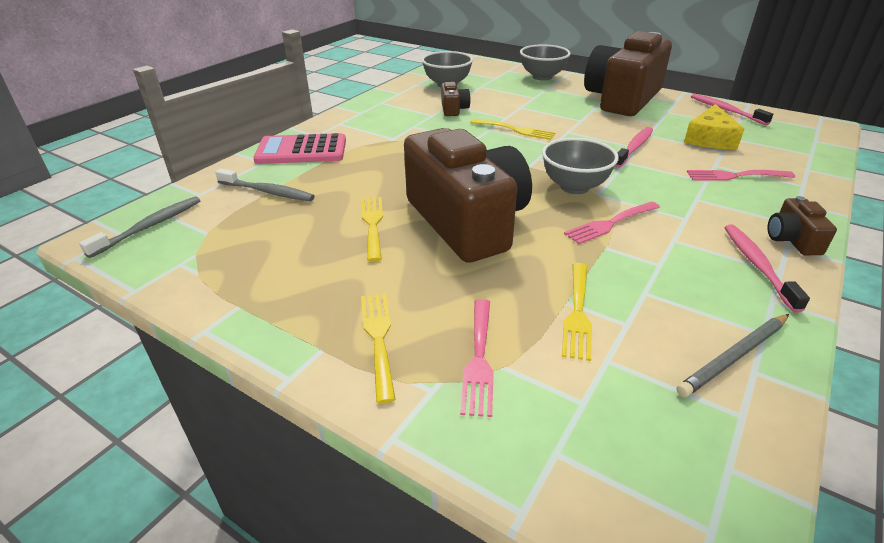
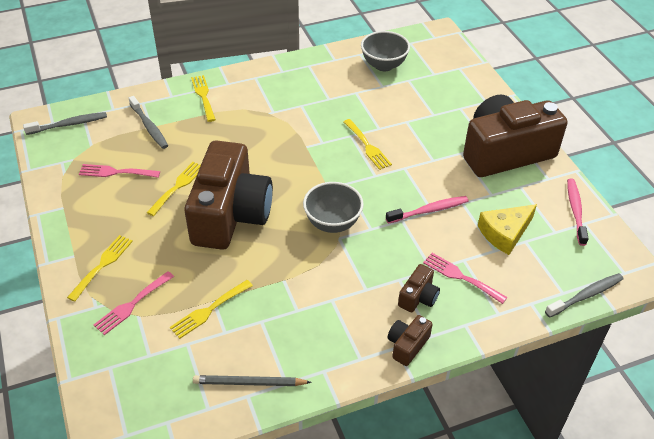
camera: 35 degrees right, 10 degrees up
(301, 151) = (203, 96): pink calculator -> yellow fork
(453, 109) = (352, 99): brown camera -> brown camera (418, 297)
(542, 77) = (476, 91): grey bowl -> none
(610, 224) = (311, 265): pink fork -> pink fork (115, 172)
(757, 265) = (353, 346): pink toothbrush -> none
(826, 149) = (585, 295): none -> grey toothbrush

